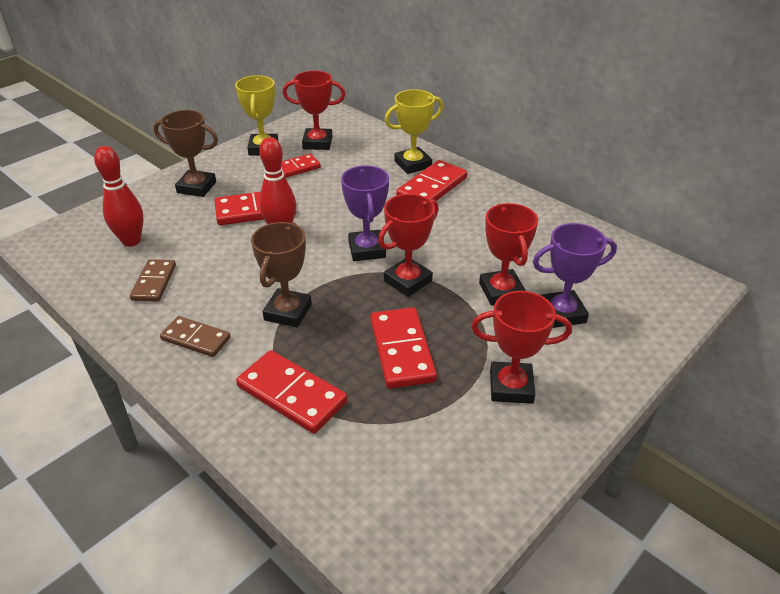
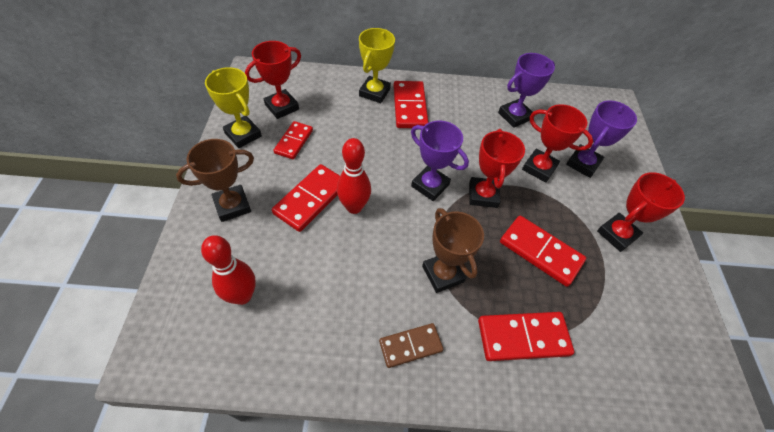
camera: 45 degrees left, 15 degrees up
(154, 282) = (315, 321): brown domino -> none
(537, 240) = (514, 116): none -> purple trophy

